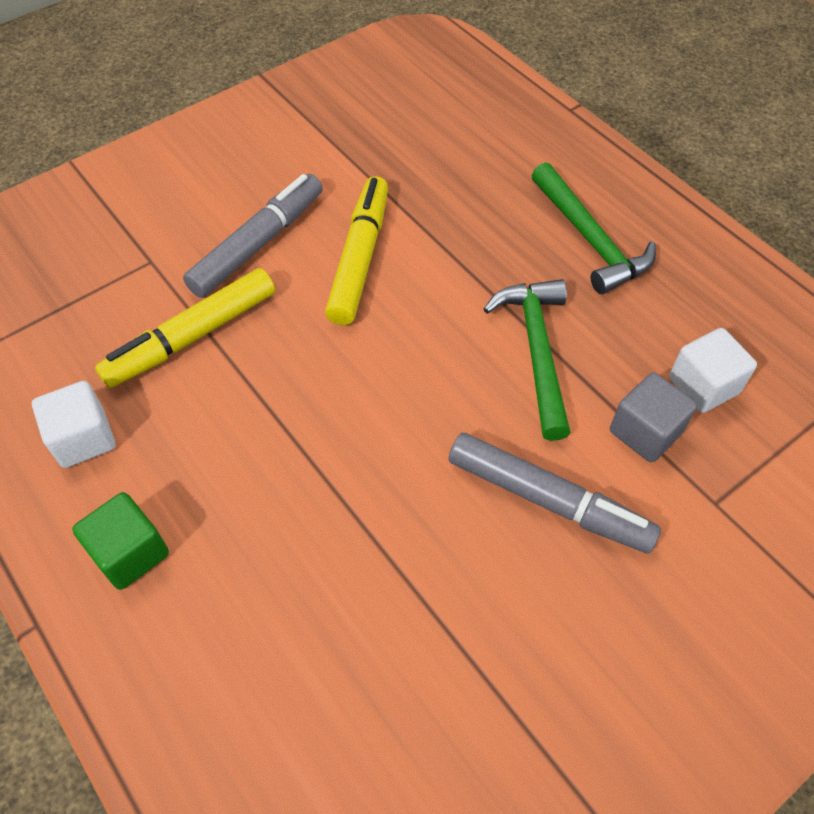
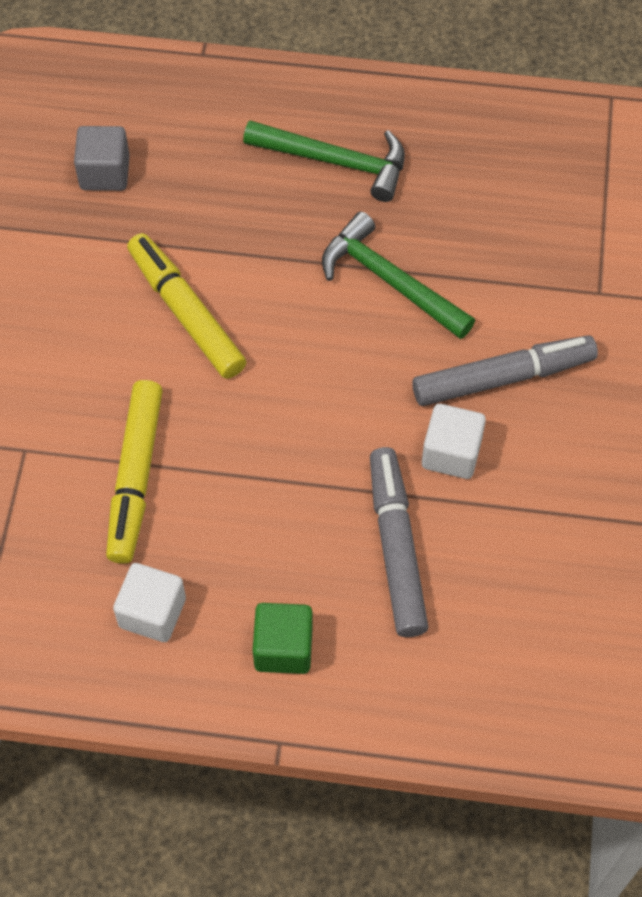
camera: 45 degrees left, 5 degrees up
(258, 244) = (93, 365): grey marker -> grey marker (396, 547)
(645, 432) = (515, 280): grey cube -> grey cube (105, 173)
(703, 386) = (518, 216): white cube -> white cube (451, 453)

